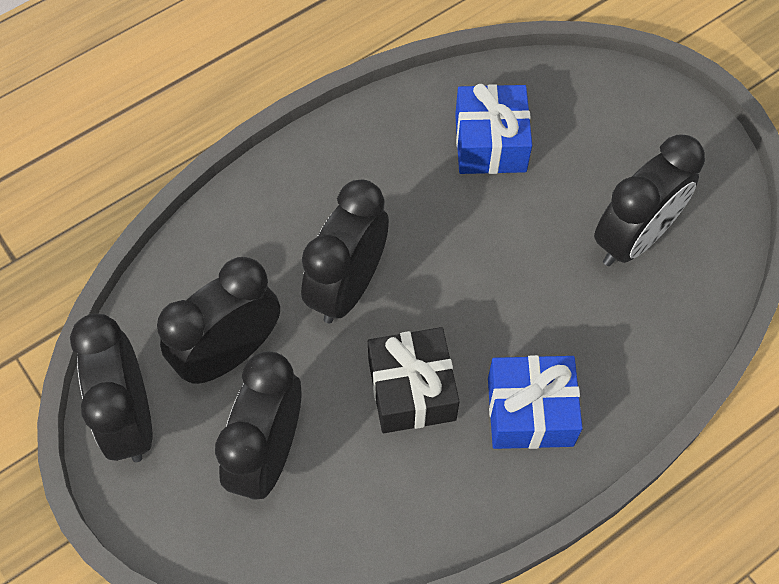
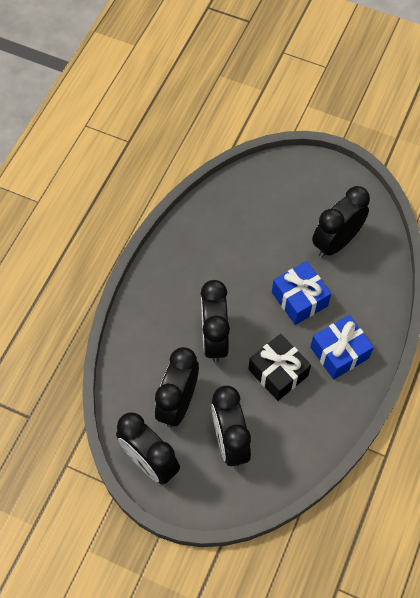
camera: 30 degrees left, 0 degrees up
(490, 143) = (237, 228): blue gift -> blue gift (299, 299)
(633, 239) = (336, 242): black clock -> black clock turned 150 degrees counterclockwise

